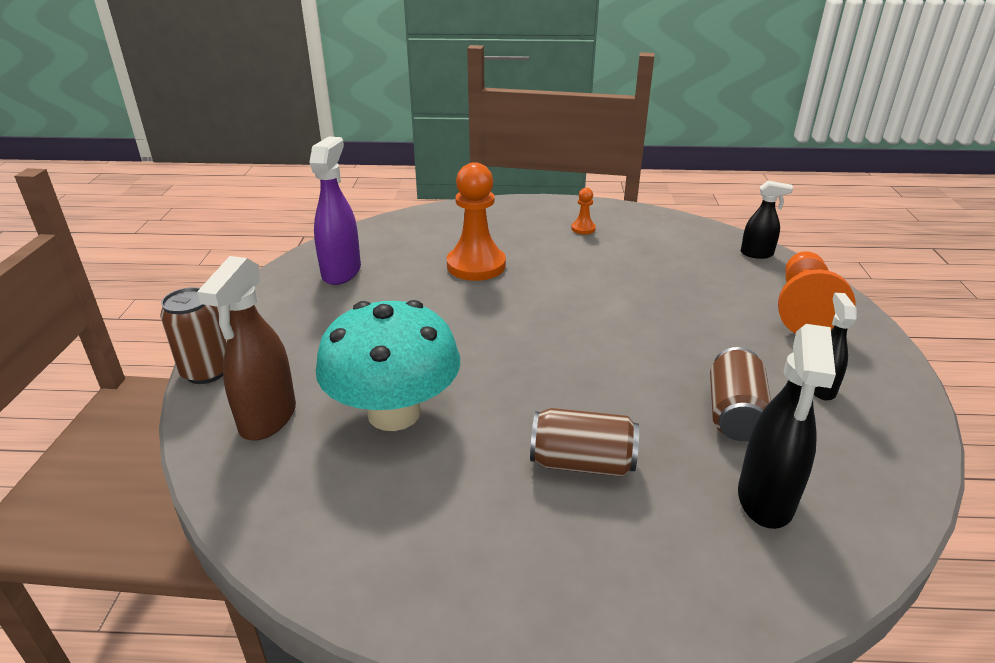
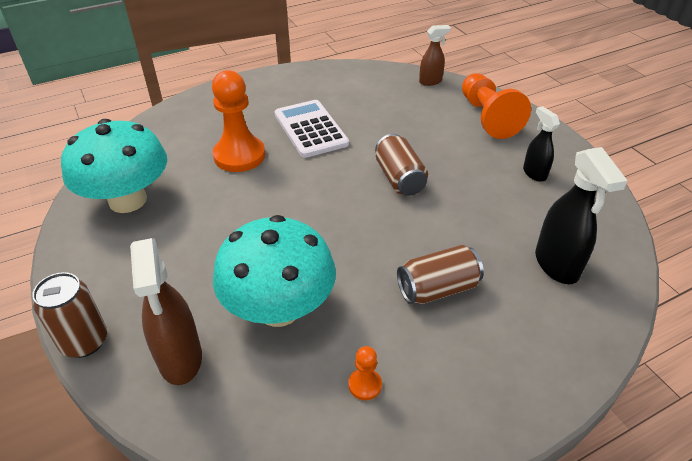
camera: 30 degrees left, 10 degrees up
(341, 272) = (127, 200): purple spray bottle -> turquoise mushroom
(571, 262) = (310, 129): none -> white calculator
(583, 229) = (297, 96): orange pawn -> orange pawn (365, 385)
(734, 413) = (500, 212): brown can -> brown can (399, 178)
(757, 254) = (430, 81): black spray bottle -> brown spray bottle

